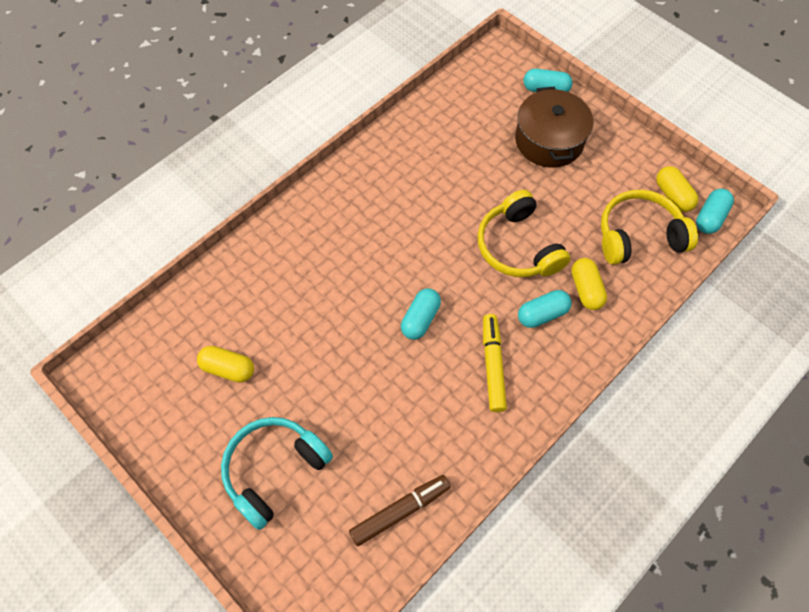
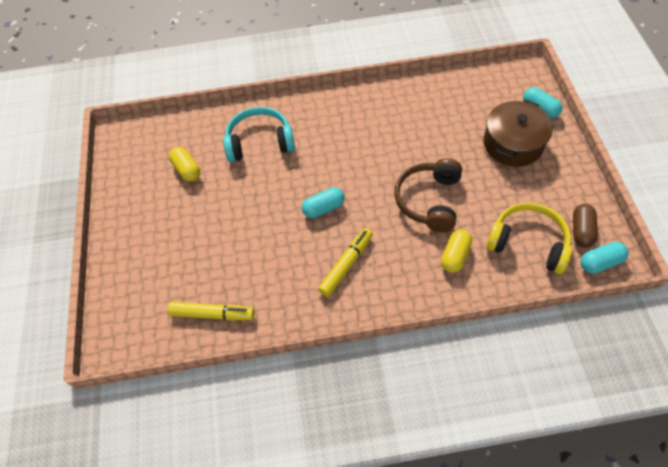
camera: 40 degrees right, 5 degrees down
(274, 470) = (163, 242): turquoise headphones -> turquoise headphones (259, 142)
(400, 511) = (212, 314): brown marker -> yellow marker
(517, 247) = (429, 200): yellow headphones -> brown headphones
(542, 314) = (409, 253): turquoise capsule -> none
(672, 195) = (581, 231): yellow capsule -> brown capsule

